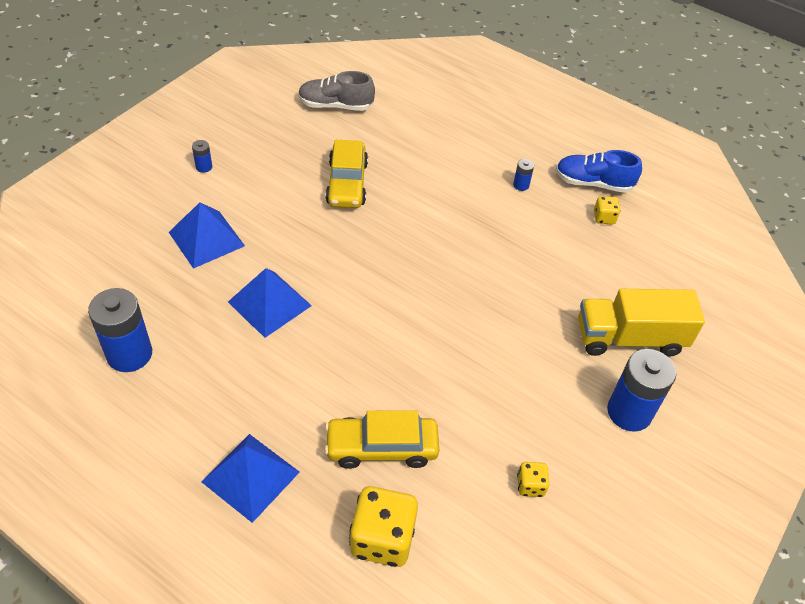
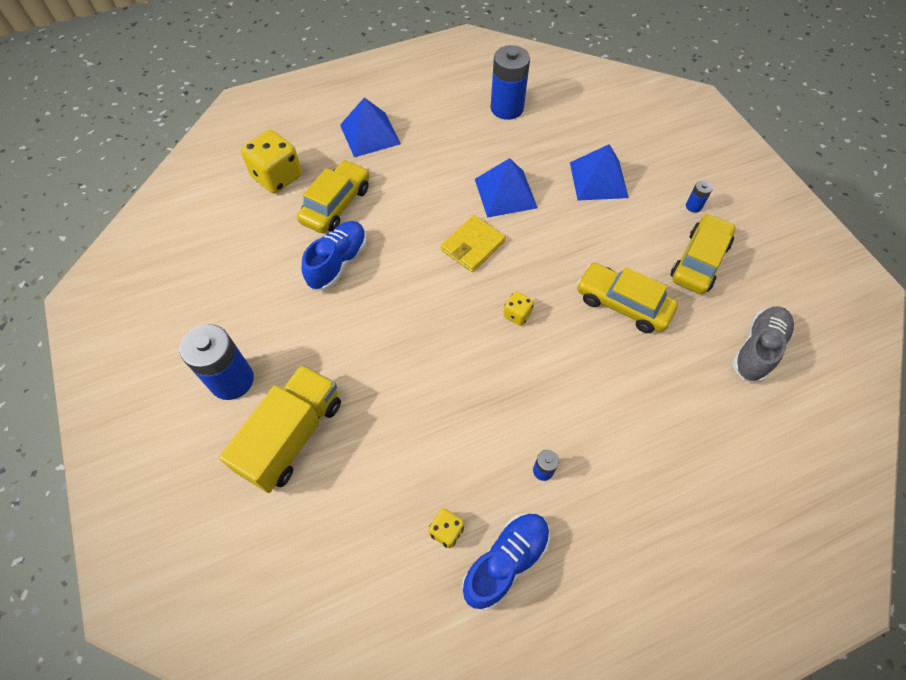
camera: 125 degrees right, 10 degrees up
(269, 150) = (699, 261): none -> yellow car
(355, 302) = (473, 246): none -> yellow wallet
(452, 401) = (338, 263): none -> blue shoe
(530, 485) = (239, 273): yellow dice -> yellow dice (517, 314)

